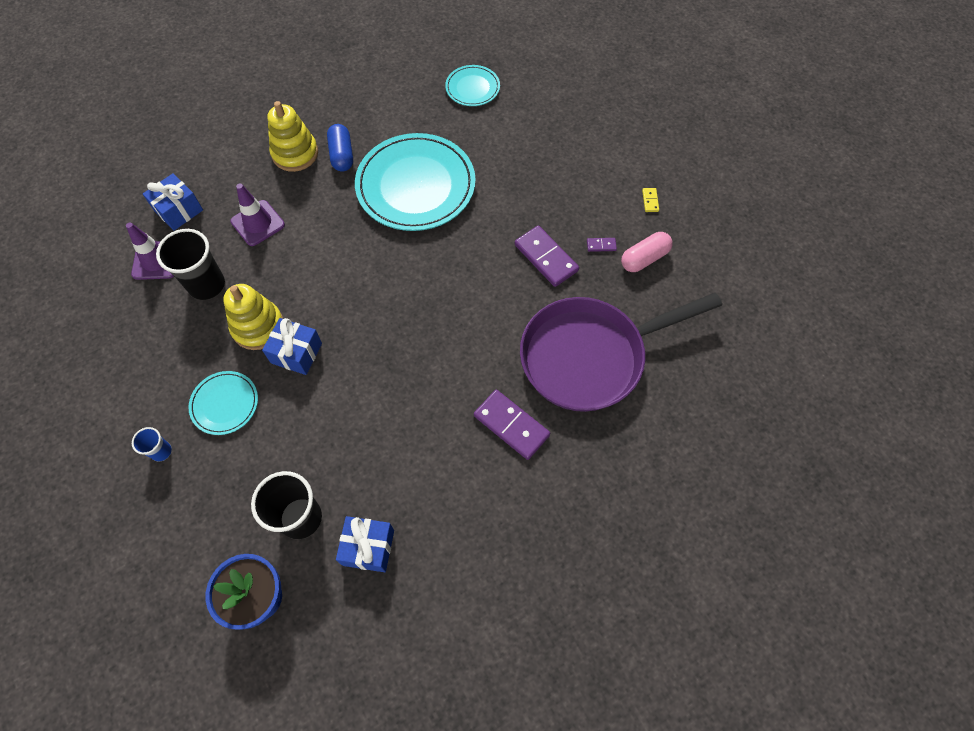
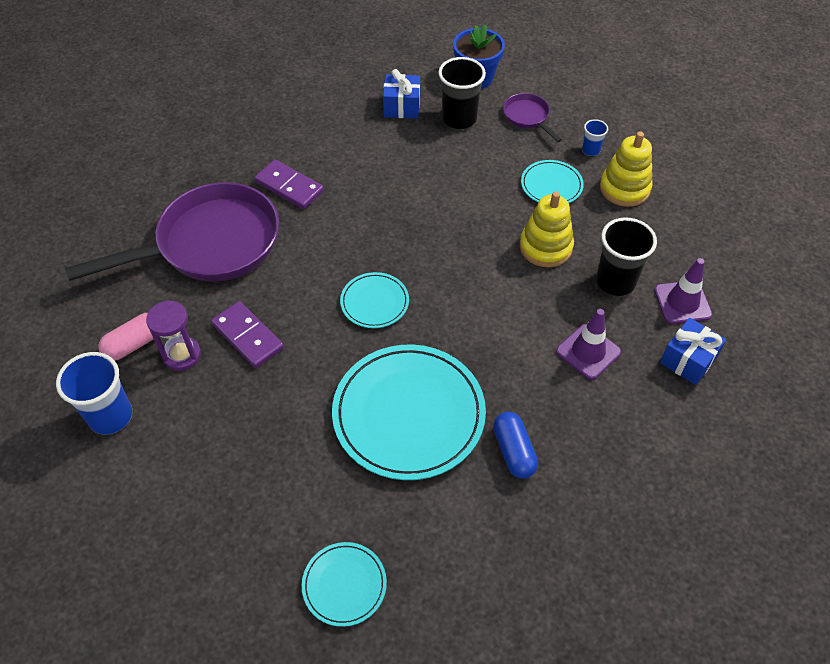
camera: 175 degrees right, 10 degrees down
(215, 514) = (528, 117): none -> purple pan
(295, 153) = (576, 448): yellow stacking toy -> yellow stacking toy (624, 188)
(296, 353) = (499, 228): blue gift -> none
(432, 281) = (374, 302): none -> turquoise plate
(601, 245) = (182, 355): purple domino -> purple hourglass
(650, 201) = (110, 416): yellow domino -> blue cup

